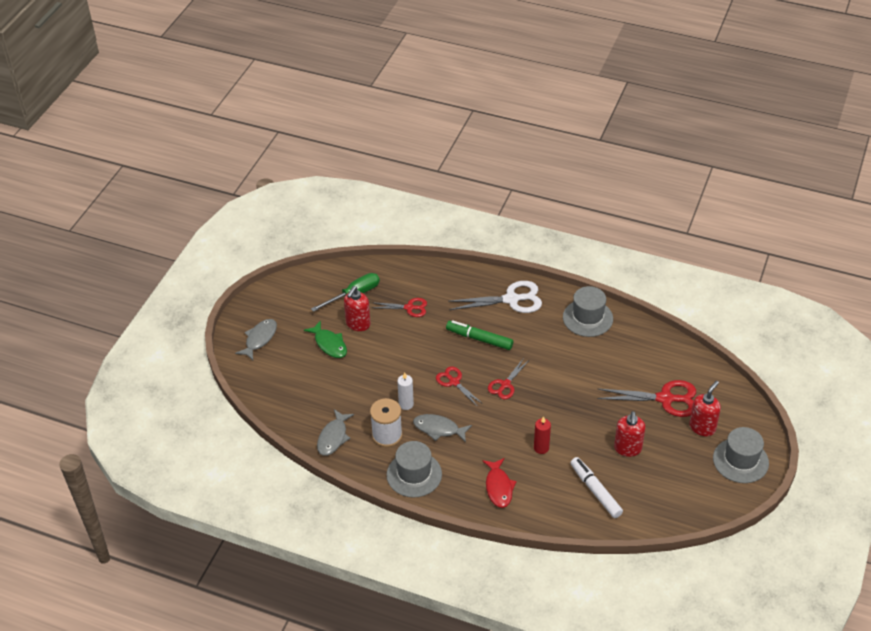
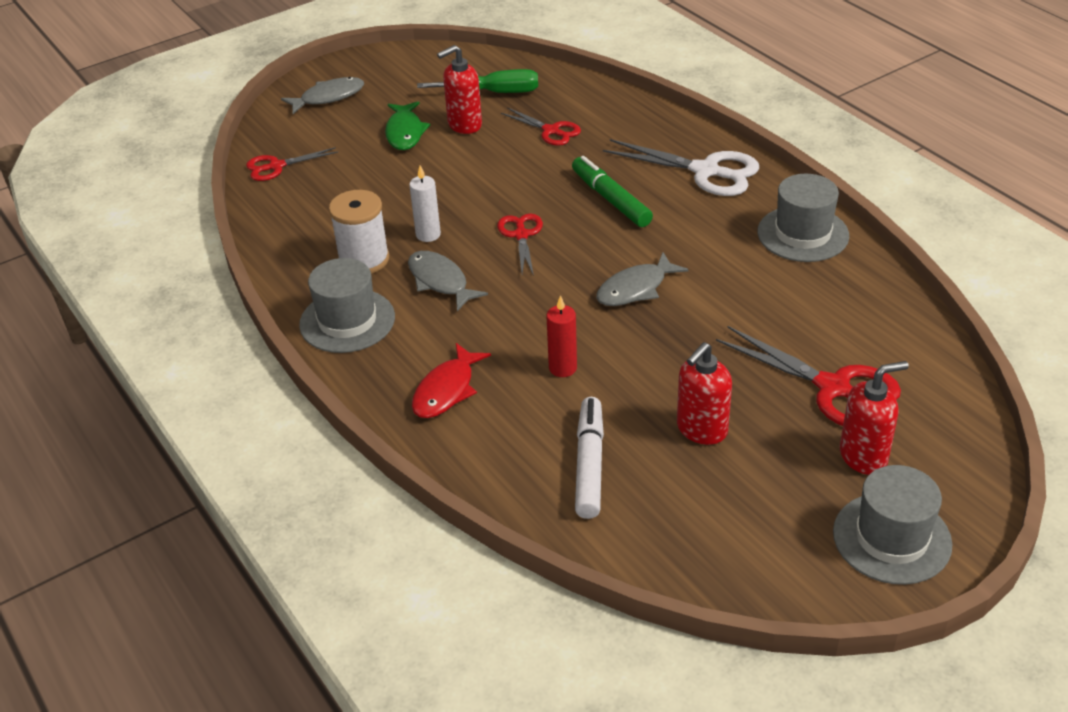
camera: 35 degrees right, 5 degrees down
(333, 437) = (294, 233): grey fish -> grey fish (635, 289)
(505, 385) = (591, 267): red scissors -> red scissors (276, 166)

